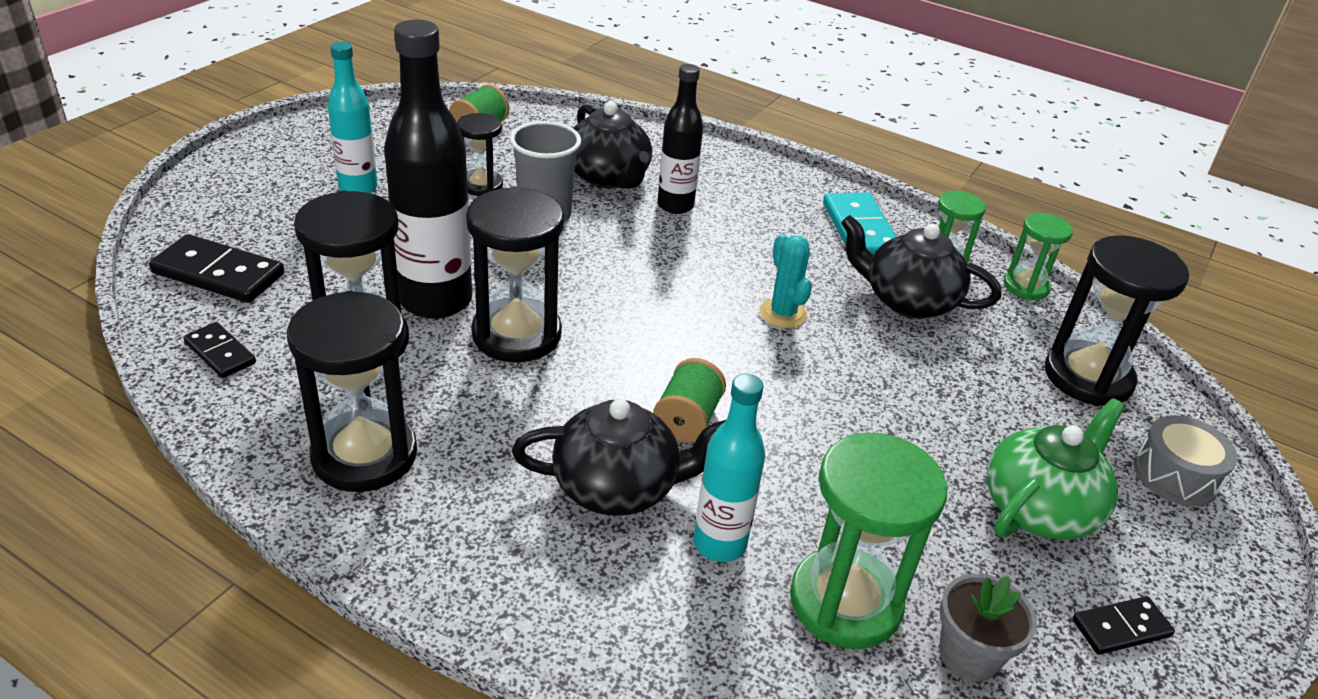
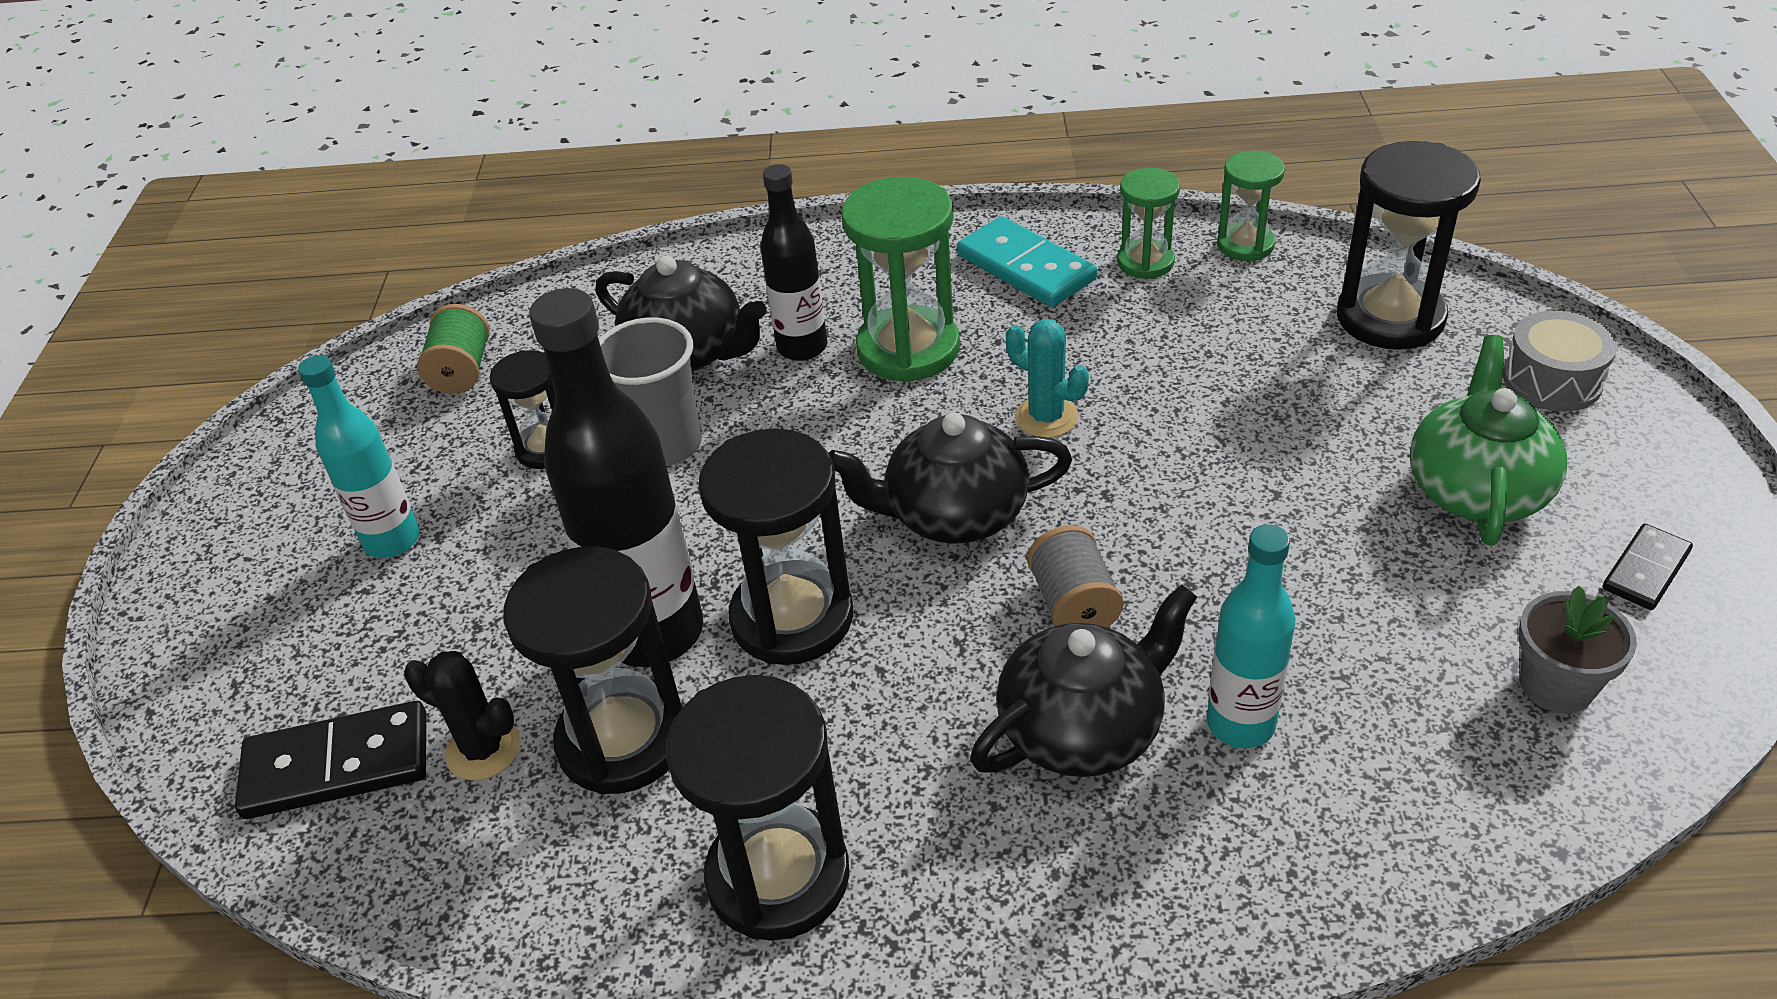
camera: 25 degrees left, 5 degrees up
(220, 353) = (460, 867): black domino -> none
(291, 306) = (483, 750): none -> black cactus
(687, 419) = (1073, 604): green spool -> grey spool
(845, 602) = (1408, 706): green hourglass -> green hourglass (908, 349)
(908, 301) = (1152, 327): black teapot -> black teapot (954, 514)

